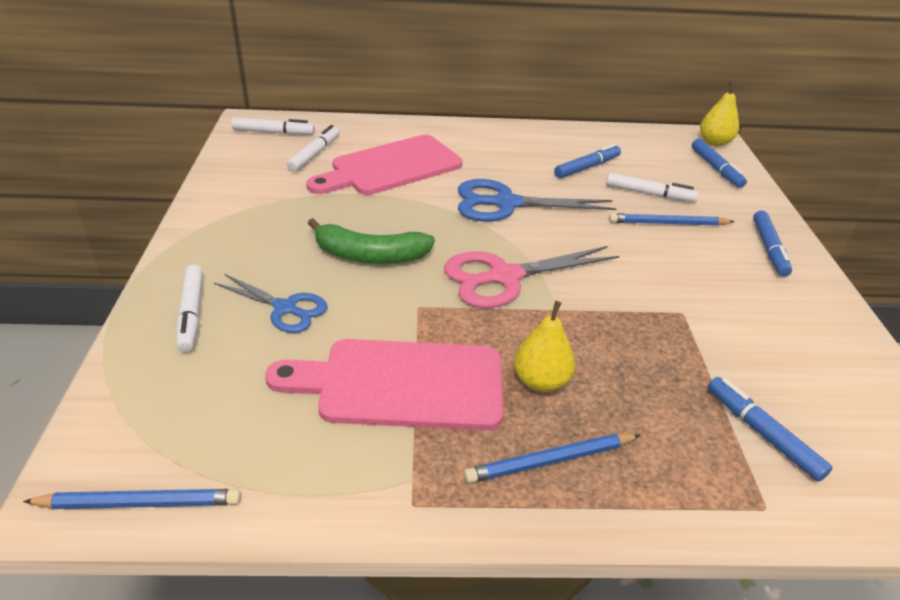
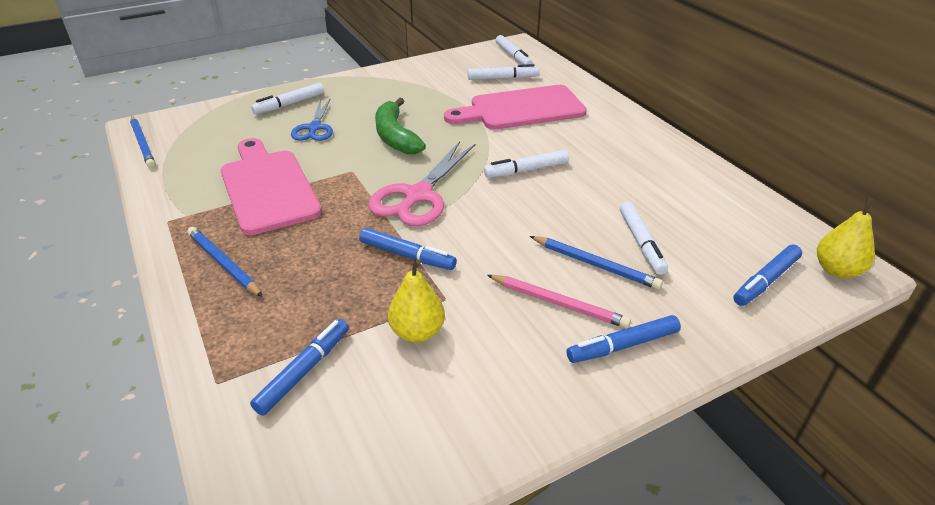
camera: 65 degrees right, 0 degrees up
(391, 167) = (521, 109): pink cutting board -> pink cutting board turned 45 degrees counterclockwise
(504, 277) = (418, 195): pink scissors -> pink scissors turned 105 degrees counterclockwise
(506, 204) = (526, 170): blue scissors -> white marker
(541, 381) = (303, 241): yellow pear -> yellow pear (417, 332)
(587, 167) = (646, 196): blue marker -> blue marker (407, 255)
(668, 223) = (595, 264): blue pencil -> blue pencil turned 150 degrees clockwise
(710, 258) = (558, 303): none -> pink pencil

